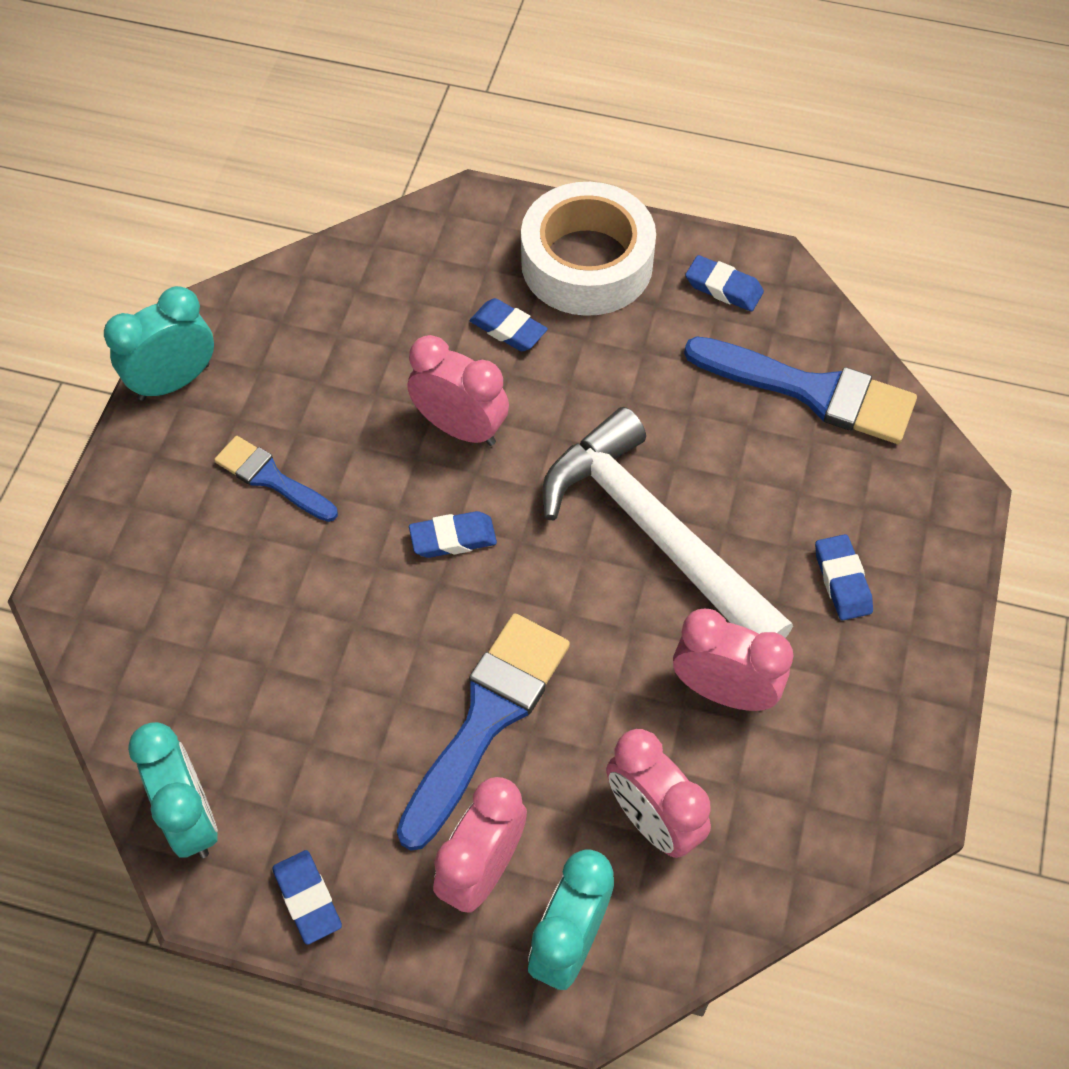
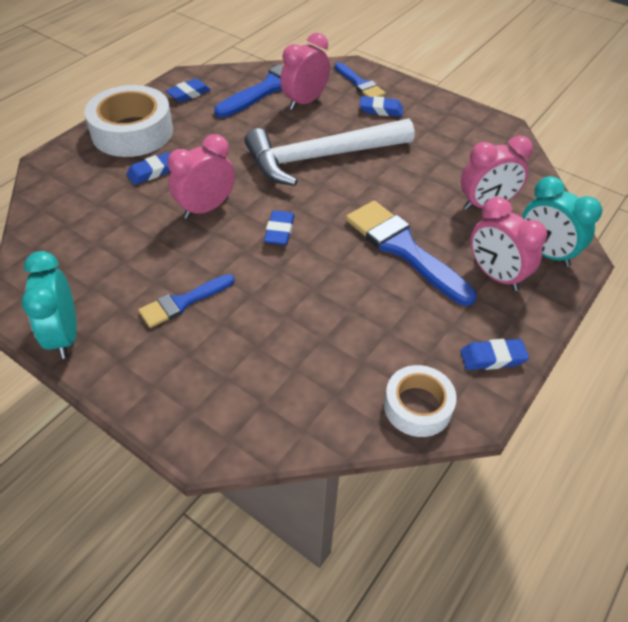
camera: 70 degrees left, 10 degrees down
(190, 817) = (417, 406): turquoise clock -> white tape
(724, 691) = (423, 162): pink clock -> pink clock (305, 102)
(906, 522) = (360, 84): none -> blue brush

